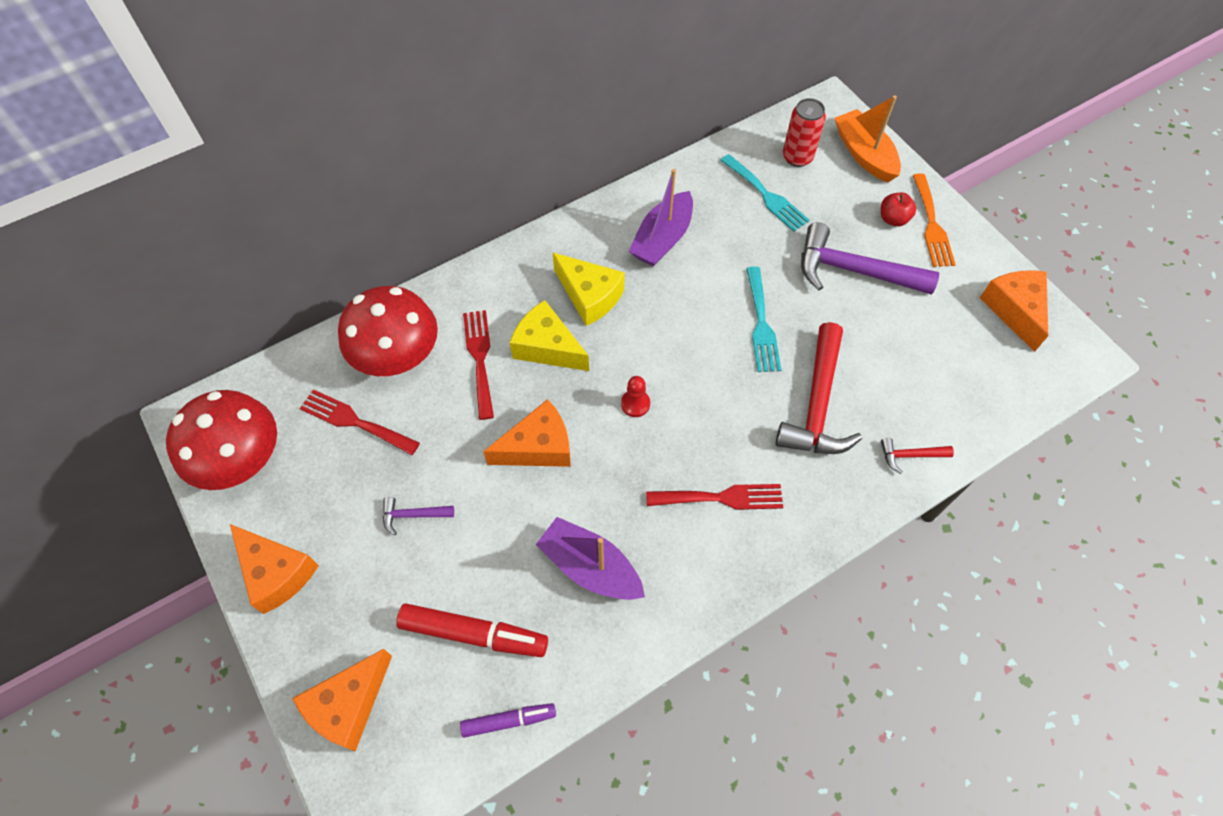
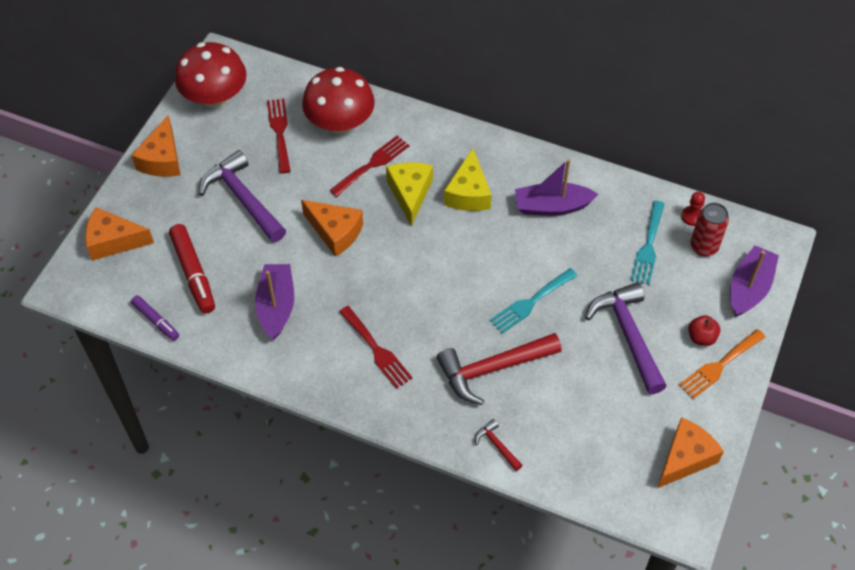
camera: 55 degrees right, 5 degrees down
(413, 515) = (242, 198): purple hammer -> purple hammer, size x2.19
(635, 404) = (407, 265): red pawn -> red pawn (692, 216)
(864, 154) = (749, 288): orange boat -> purple boat

